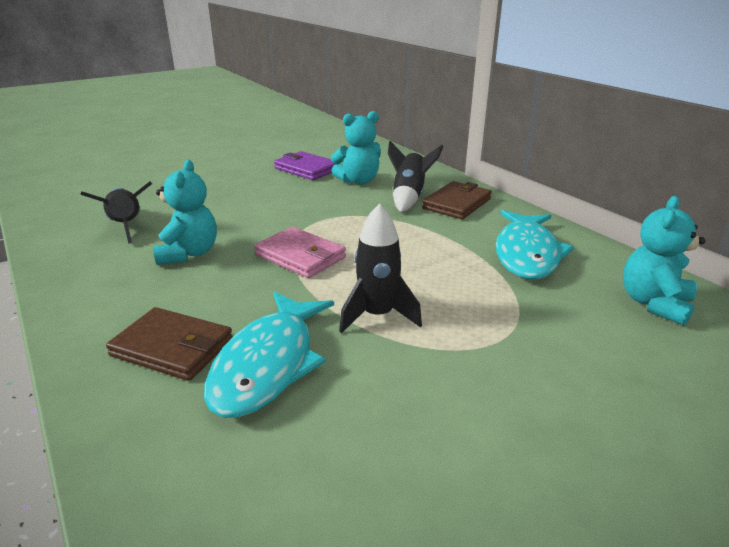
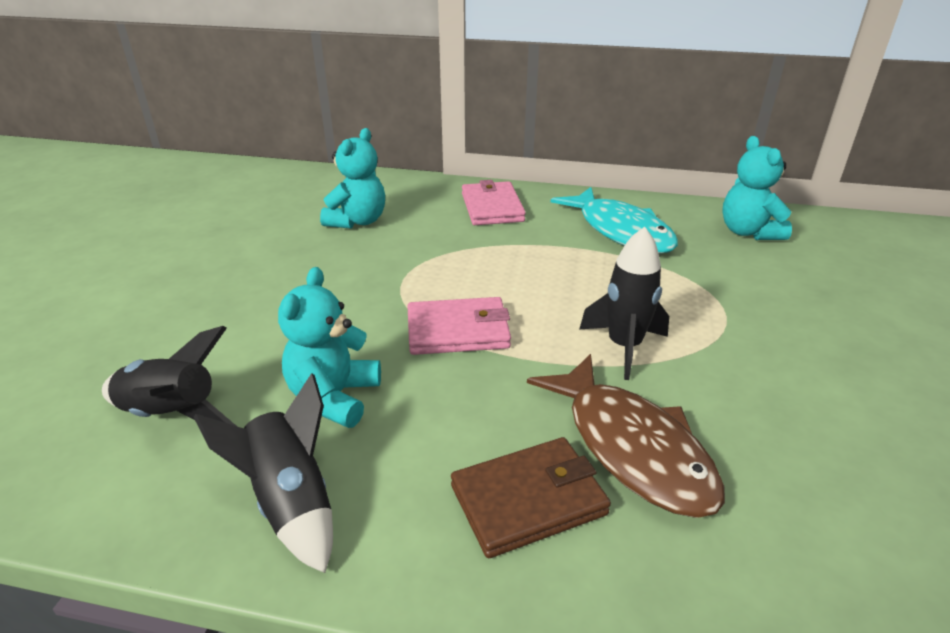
camera: 45 degrees left, 5 degrees up
(189, 254) = (334, 397): turquoise teddy bear -> turquoise teddy bear turned 120 degrees counterclockwise
(268, 364) = (632, 447): turquoise fish -> brown fish
(306, 169) = (270, 230): purple wallet -> none
(409, 197) = (439, 218): black rocket -> black rocket (291, 502)
(457, 204) = (492, 207): brown wallet -> pink wallet

